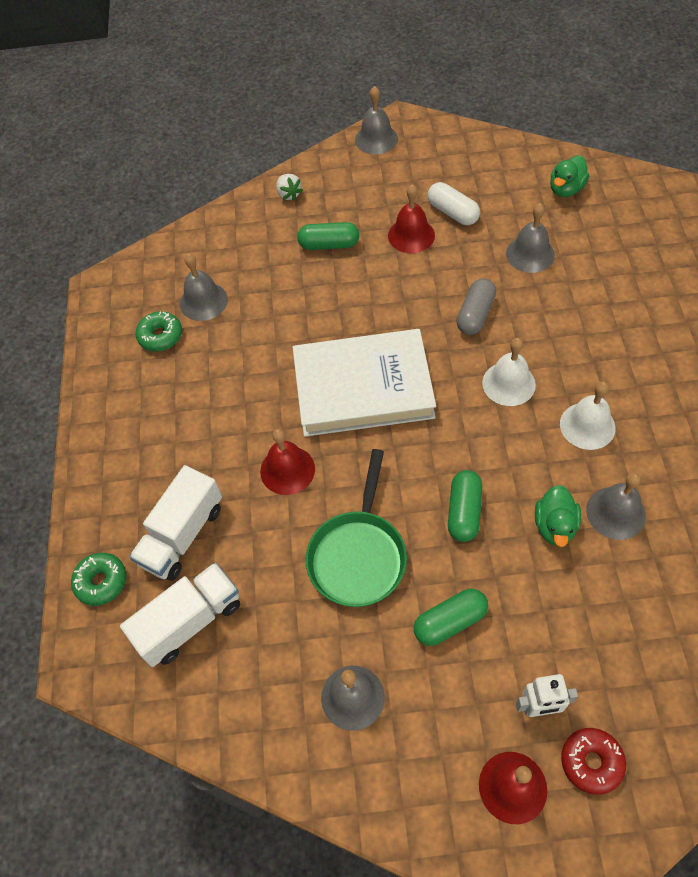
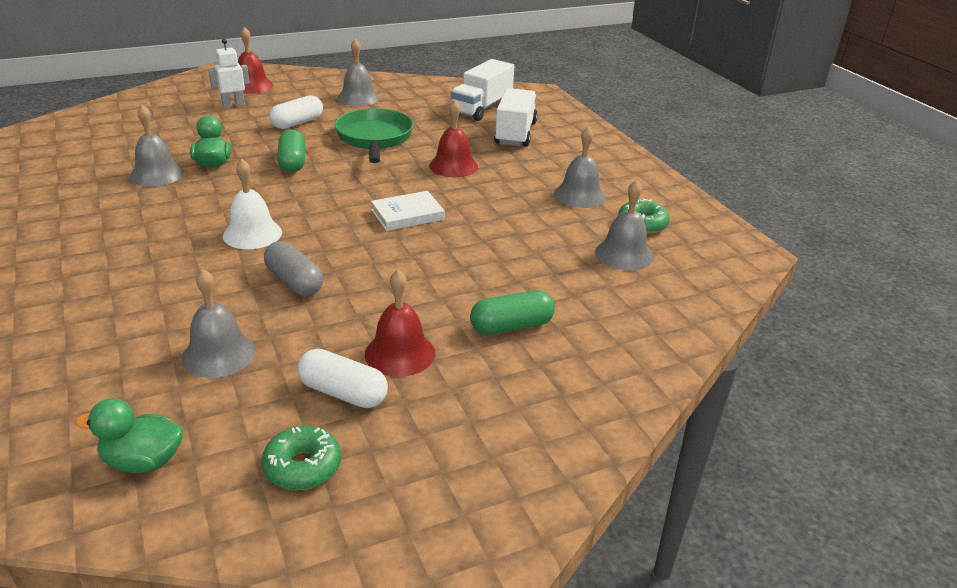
camera: 155 degrees right, 25 degrees down
(101, 582) = (555, 114): green donut -> green donut (303, 466)
(289, 194) = (611, 381): white strawberry -> none
(363, 387) = (407, 215): white book -> white book, size x0.45
(376, 139) = (520, 503): grey bell -> grey bell (579, 195)
(450, 622) = (297, 123): green capsule -> white capsule
(475, 314) = (294, 282): grey capsule -> grey capsule turned 45 degrees counterclockwise
(566, 189) = (143, 461): green duck -> green duck turned 105 degrees counterclockwise
(587, 425) = (170, 216): white bell -> none
(591, 762) = (201, 95): red donut -> none

